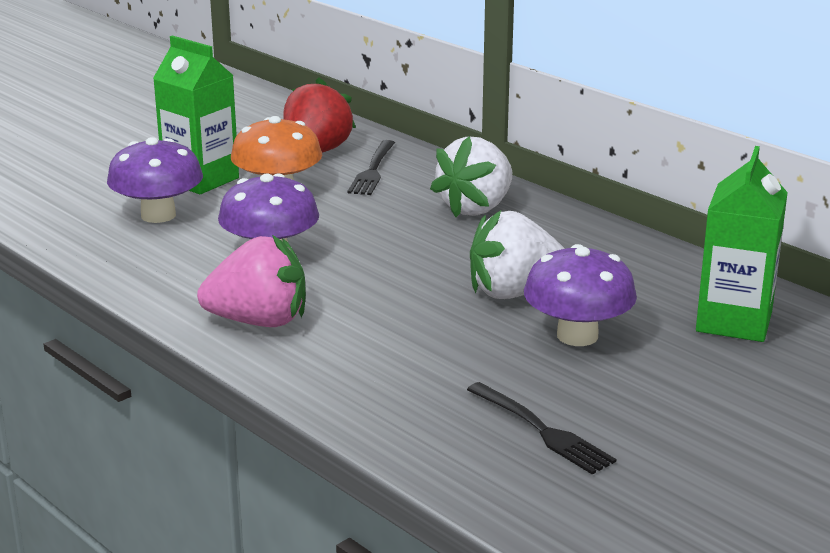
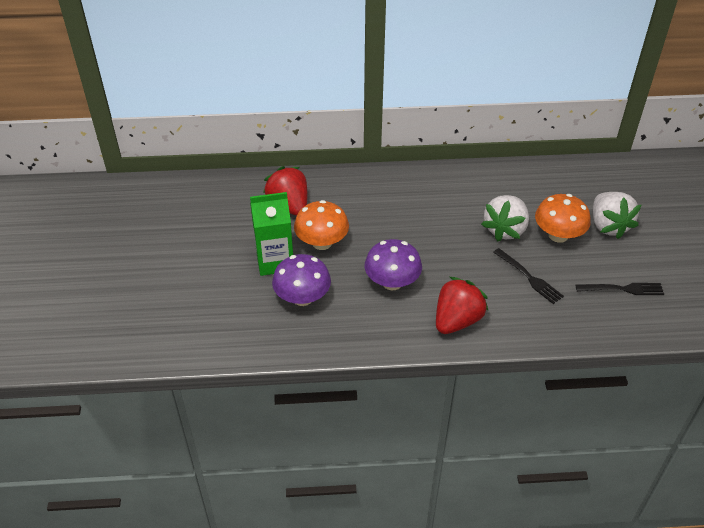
camera: 50 degrees left, 20 degrees up
(259, 321) = (457, 320): pink strawberry -> red strawberry
(373, 170) = (333, 199): black fork -> black fork (529, 277)
(476, 208) = (412, 192): white strawberry -> white strawberry (608, 226)
(577, 336) = (558, 235): purple mushroom -> orange mushroom
(734, 322) = (584, 189): green carton -> none

